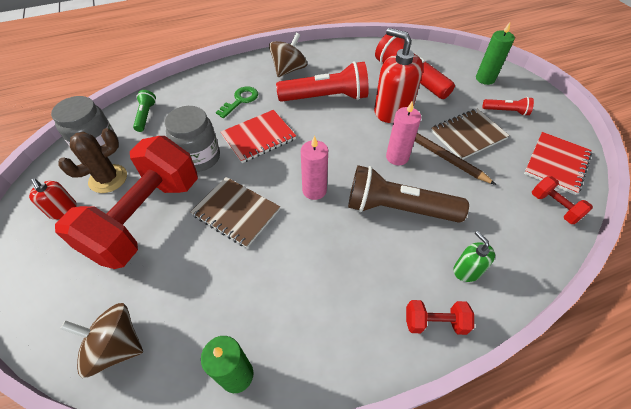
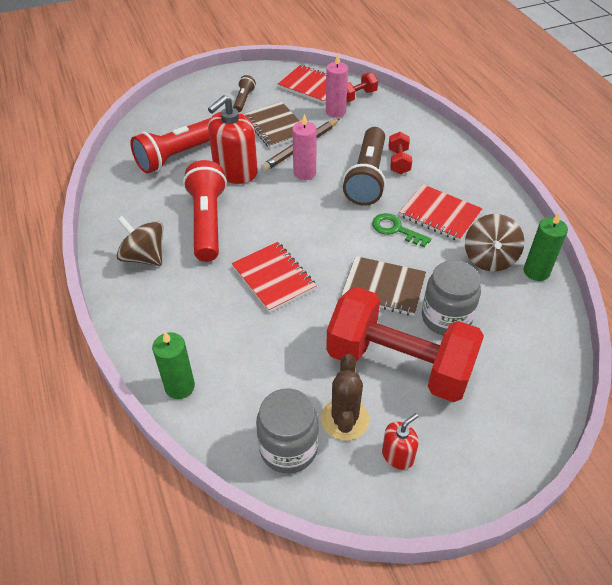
camera: 90 degrees left, 5 degrees down
(108, 179) = (344, 419): brown cactus -> brown cactus turned 45 degrees clockwise
(116, 346) = (538, 355): brown spinning top -> brown spinning top (489, 258)
(146, 116) = (225, 405): green flashlight -> none
(199, 157) = (306, 330): grey jar -> grey jar (446, 318)
(236, 212) = (383, 287): brown notebook -> brown notebook turned 75 degrees clockwise
(240, 100) = (203, 301): green key -> green key (395, 229)
(314, 190) = (350, 230): pink candle -> pink candle (335, 112)
(340, 275) = (440, 214): none -> red notebook
(434, 322) = (468, 167): red dumbbell -> red dumbbell (398, 162)
(467, 270) = (422, 147): green soap dispenser -> none
(485, 79) = (192, 104): green candle -> green candle (180, 386)
(506, 111) = (243, 100): red flashlight -> brown flashlight

